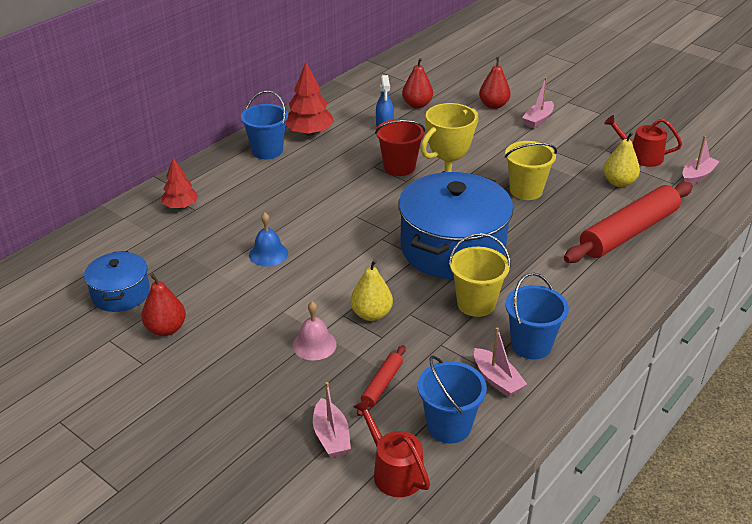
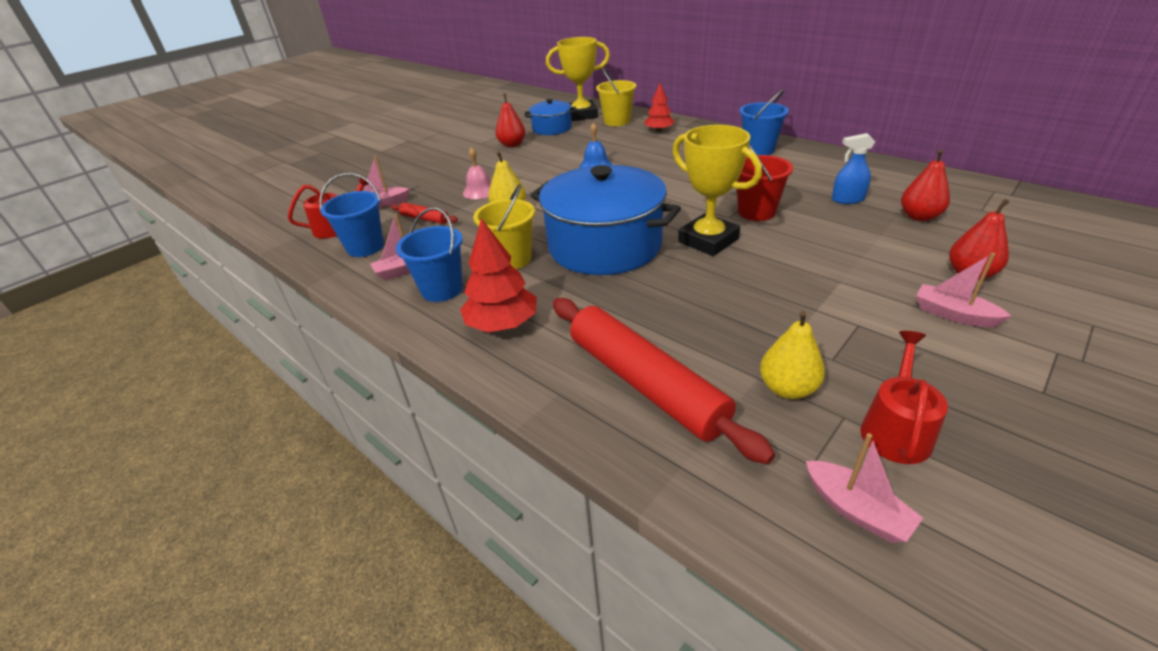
camera: 95 degrees right, 0 degrees up
(81, 267) = (581, 115): none -> yellow trophy
(309, 133) = (805, 164): red tree -> red tree (502, 324)
(526, 190) = (733, 296): yellow bucket -> yellow bucket (617, 121)

